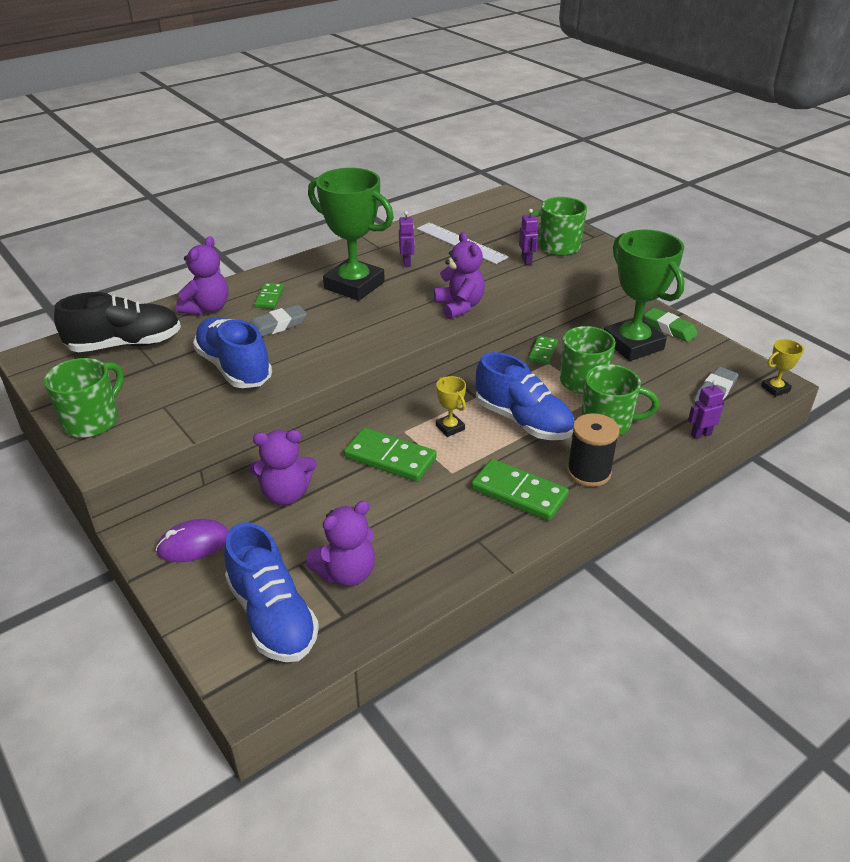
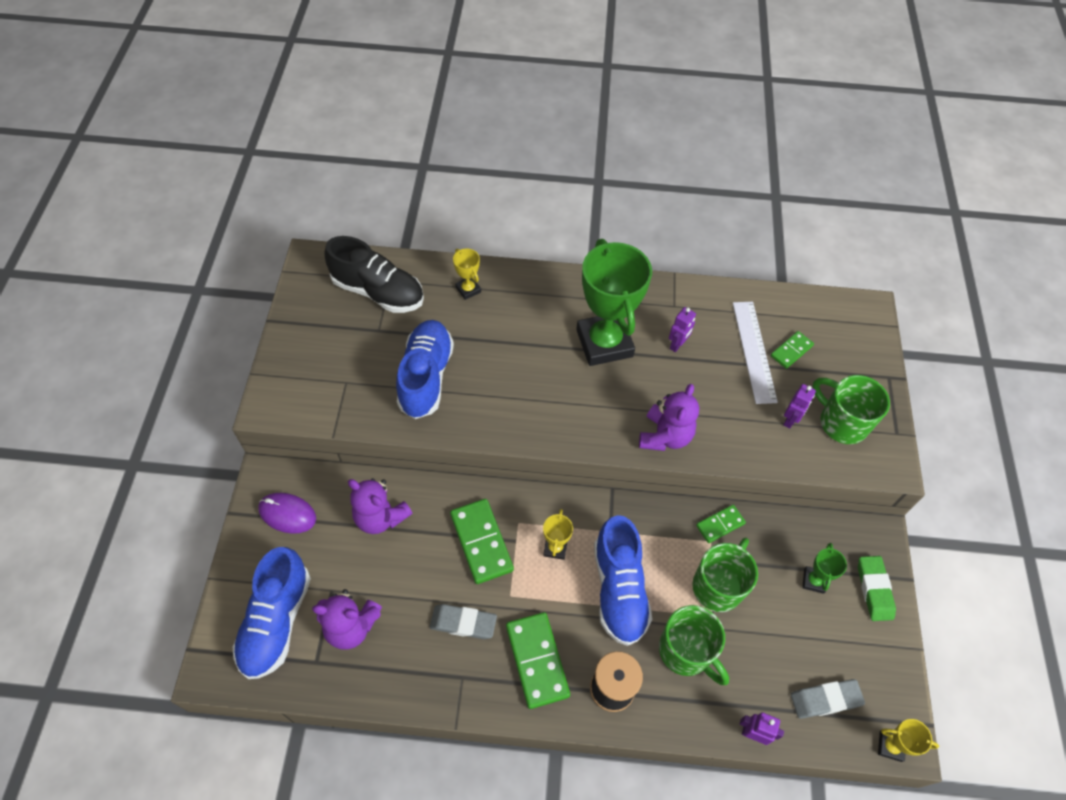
camera: 40 degrees right, 20 degrees up
(92, 421) = (292, 362): green mug -> none
(207, 308) = (468, 289): purple teddy bear -> yellow trophy
(269, 297) = (525, 310): green domino -> green domino (791, 351)
(277, 326) = (499, 350): grey eraser -> grey eraser (463, 623)
(632, 344) = (813, 581): green trophy -> green trophy, size x0.43

